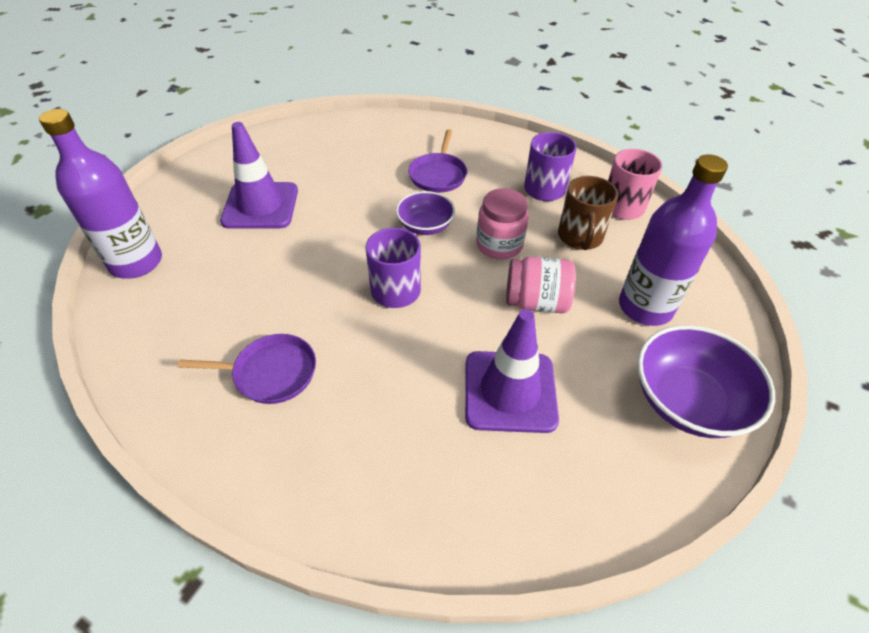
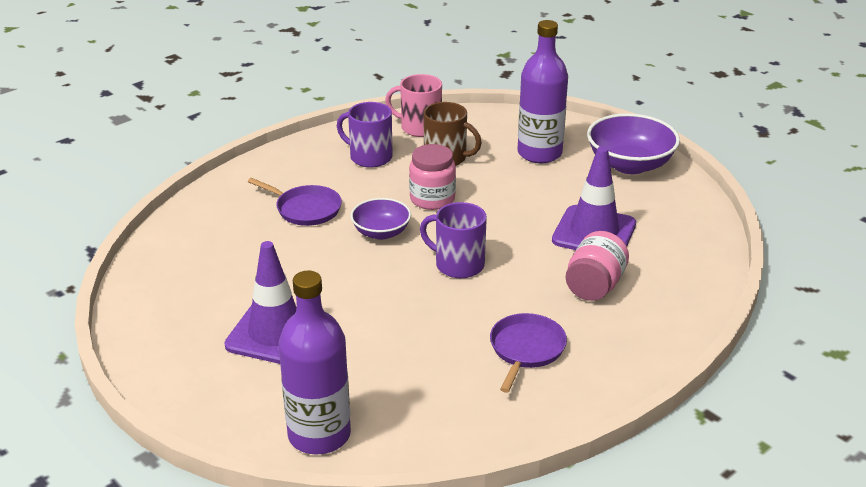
camera: 70 degrees left, 15 degrees down
(536, 302) = (510, 198): pink jar -> pink jar (594, 286)

